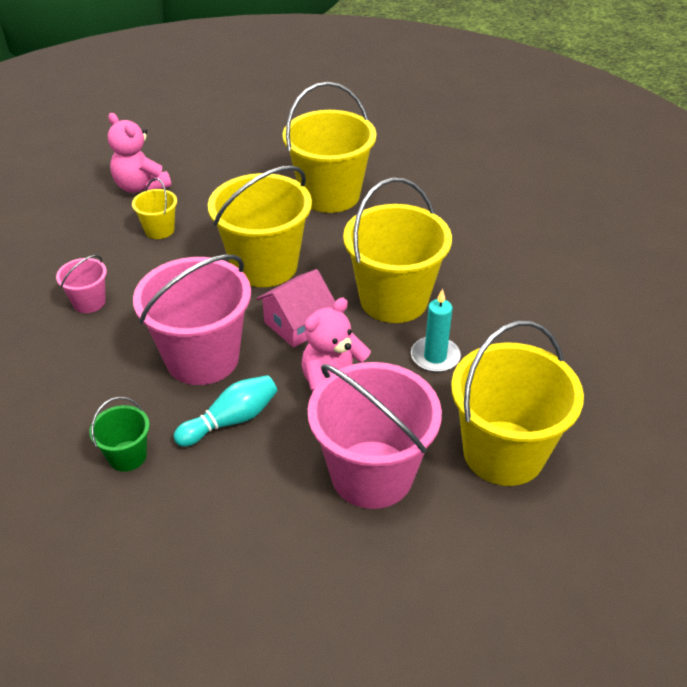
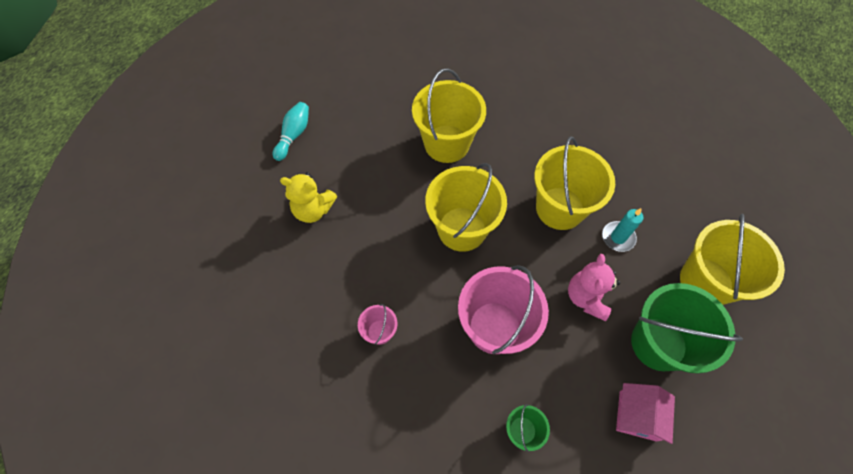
camera: 35 degrees left, 20 degrees up
(141, 187) = (313, 209): pink teddy bear -> yellow teddy bear
(159, 230) = (365, 240): yellow bucket -> none
(231, 420) = (554, 361): turquoise bowling pin -> turquoise bowling pin (294, 135)
(297, 324) = (524, 263): pink house -> pink house (637, 415)
(372, 474) = (658, 343): pink bucket -> green bucket

